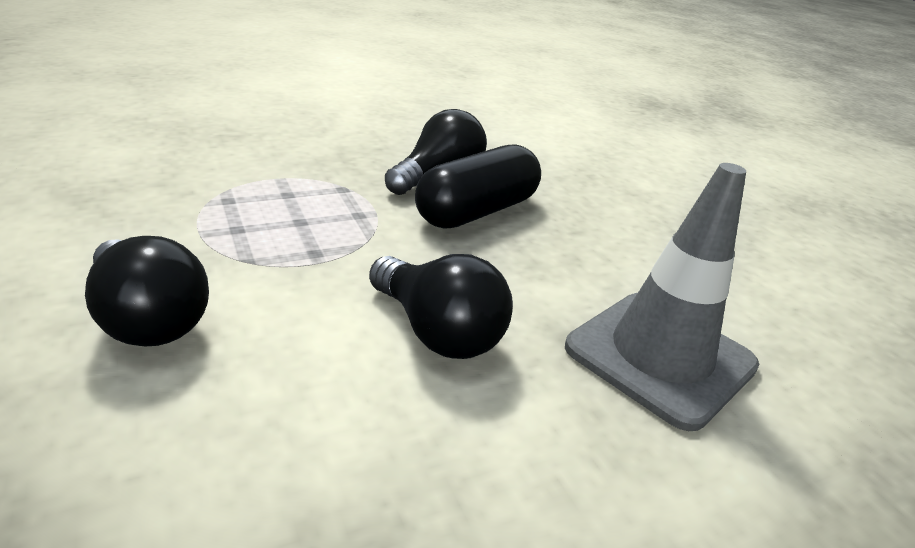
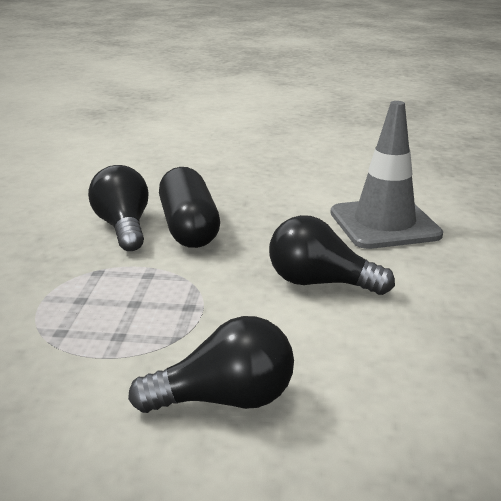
camera: 55 degrees left, 5 degrees down
(437, 331) = (320, 283): black light bulb -> black light bulb turned 150 degrees counterclockwise

